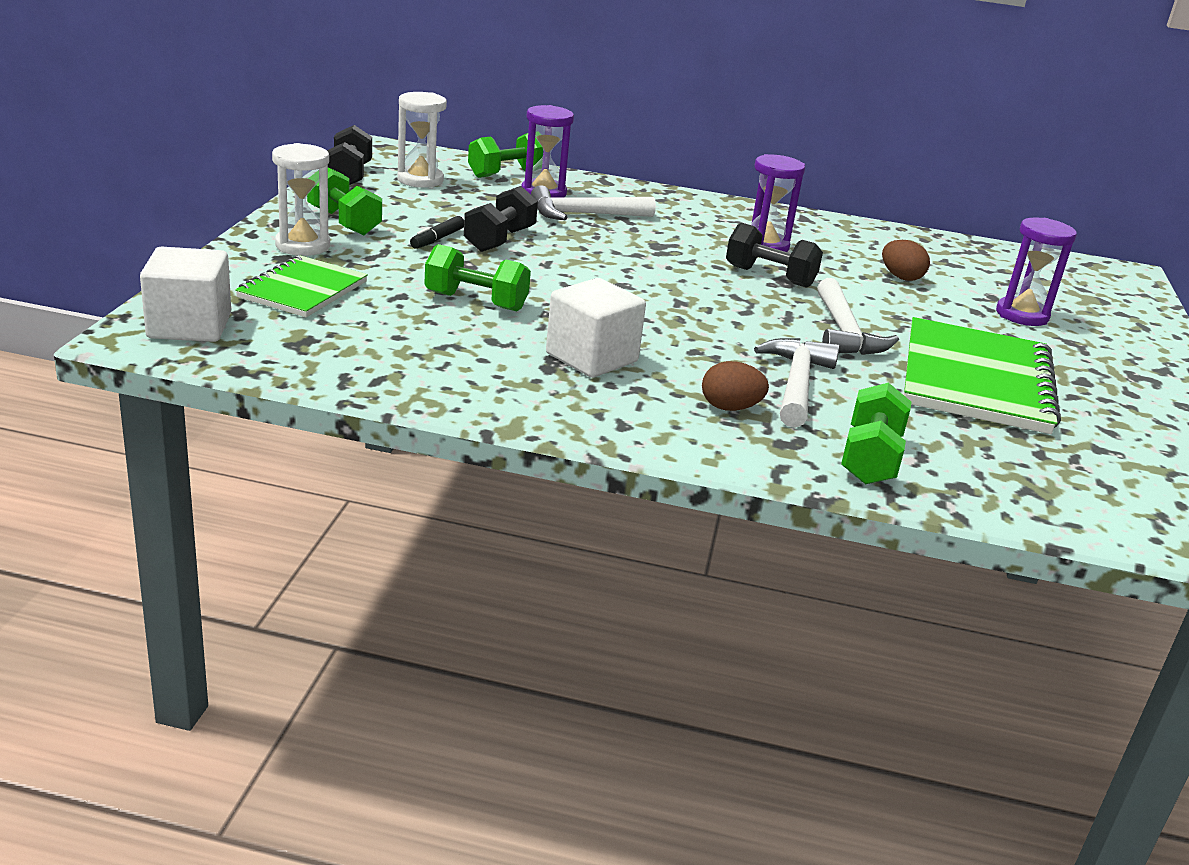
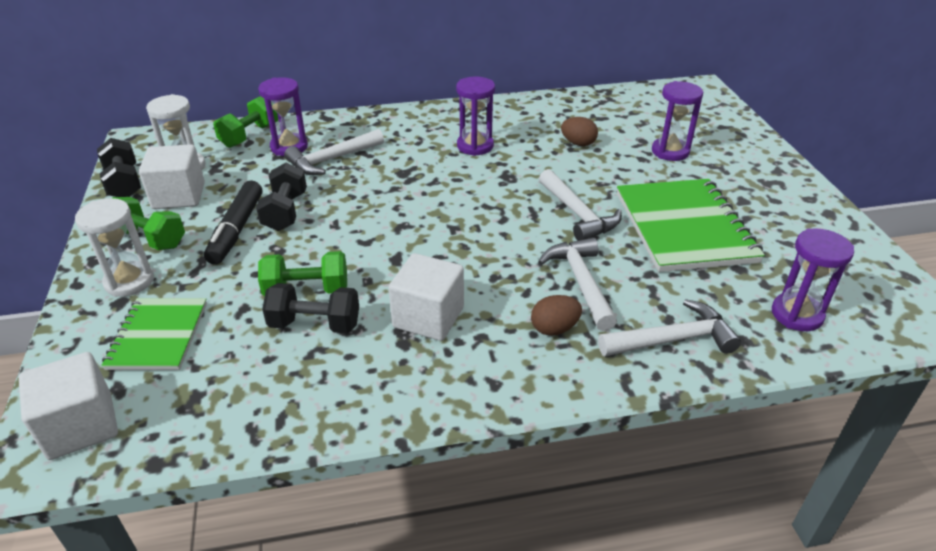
camera: 20 degrees left, 10 degrees up
(397, 199) = (179, 196): none -> white cube
(437, 239) = (236, 230): black marker -> black marker, size x1.81
(770, 276) = (496, 176): black dumbbell -> black dumbbell (315, 324)
(870, 458) = (673, 339): green dumbbell -> white hammer
(1058, 489) = (797, 314): none -> purple hourglass

